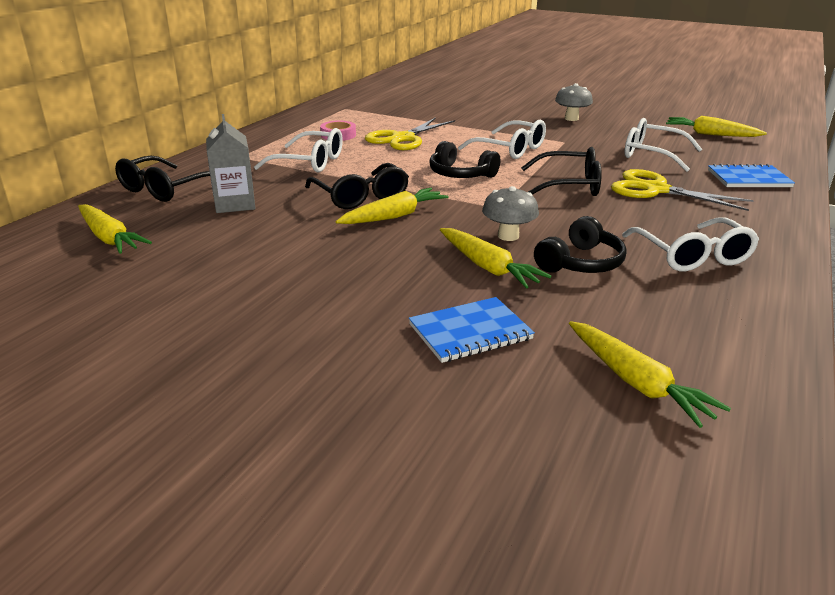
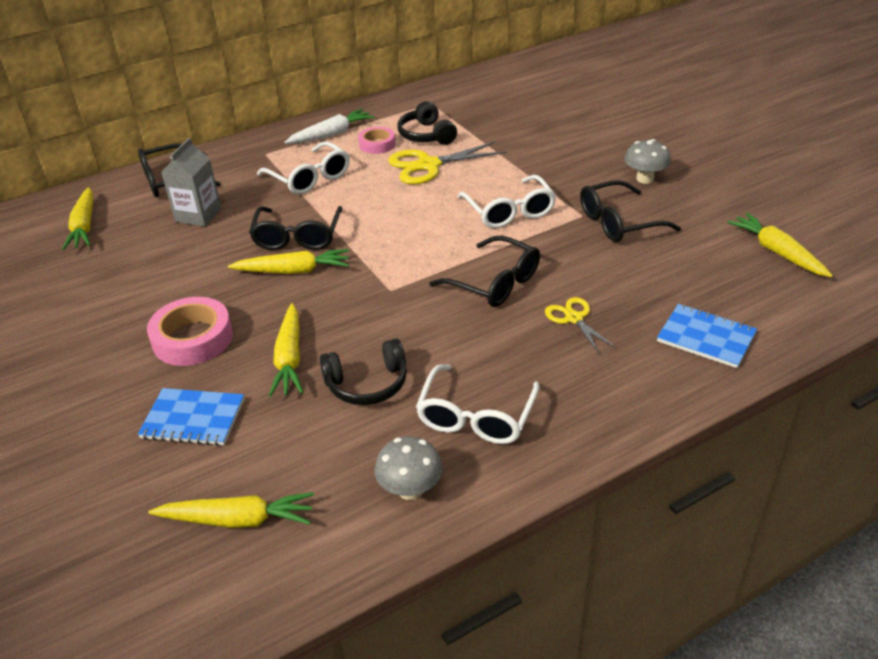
camera: 35 degrees right, 10 degrees up
(286, 136) = (331, 134): none -> white carrot
(372, 281) = (193, 338): none -> pink tape
(460, 174) = (415, 234): black headphones -> black headphones (426, 135)
(508, 236) = (352, 329): grey mushroom -> grey mushroom (410, 489)
(594, 140) = (618, 222): none -> black glasses
(636, 382) = (238, 520): yellow carrot -> yellow carrot turned 90 degrees counterclockwise
(652, 154) = (651, 264): white glasses -> none
(656, 190) = (574, 318): yellow scissors -> yellow scissors, size x0.58

